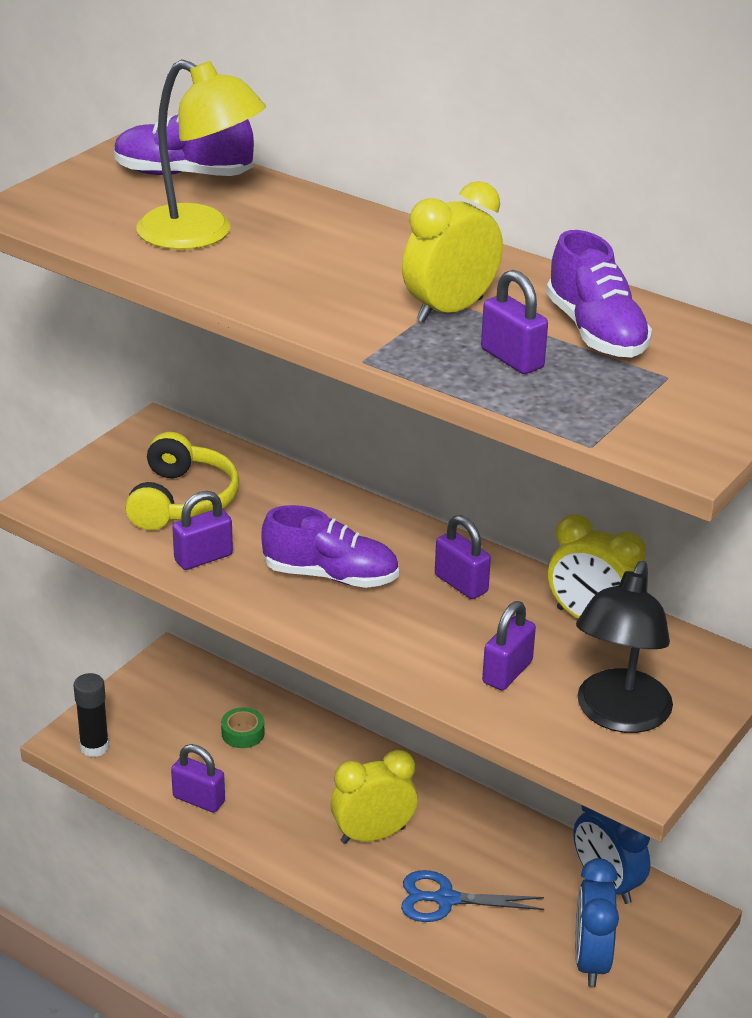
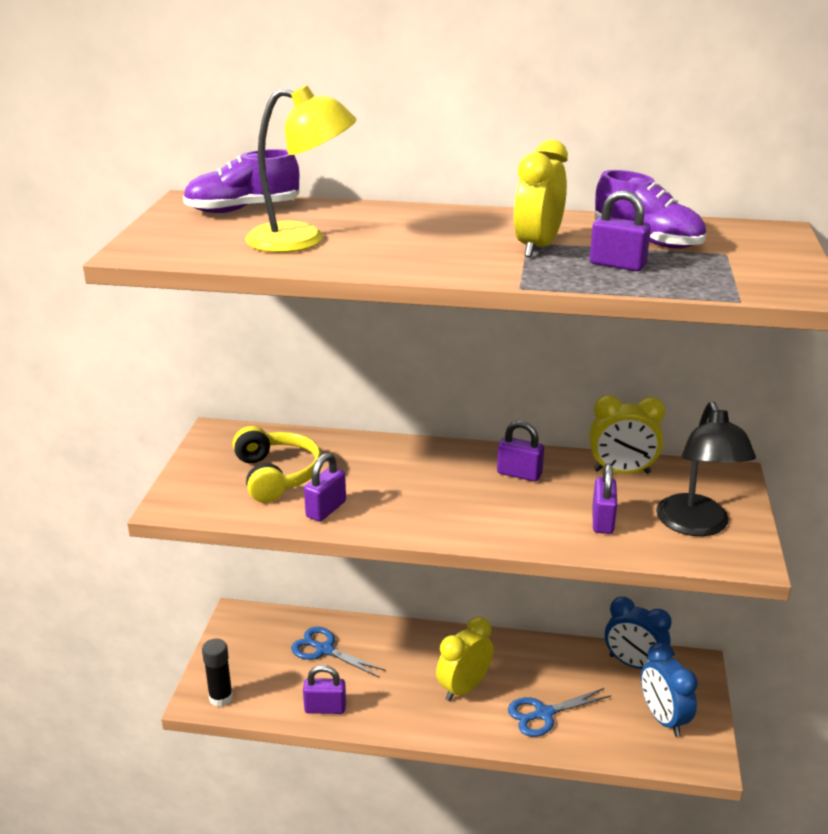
camera: 25 degrees left, 5 degrees down
(243, 733) = (324, 650): green tape -> blue scissors
(331, 575) = (428, 494): purple shoe -> none

